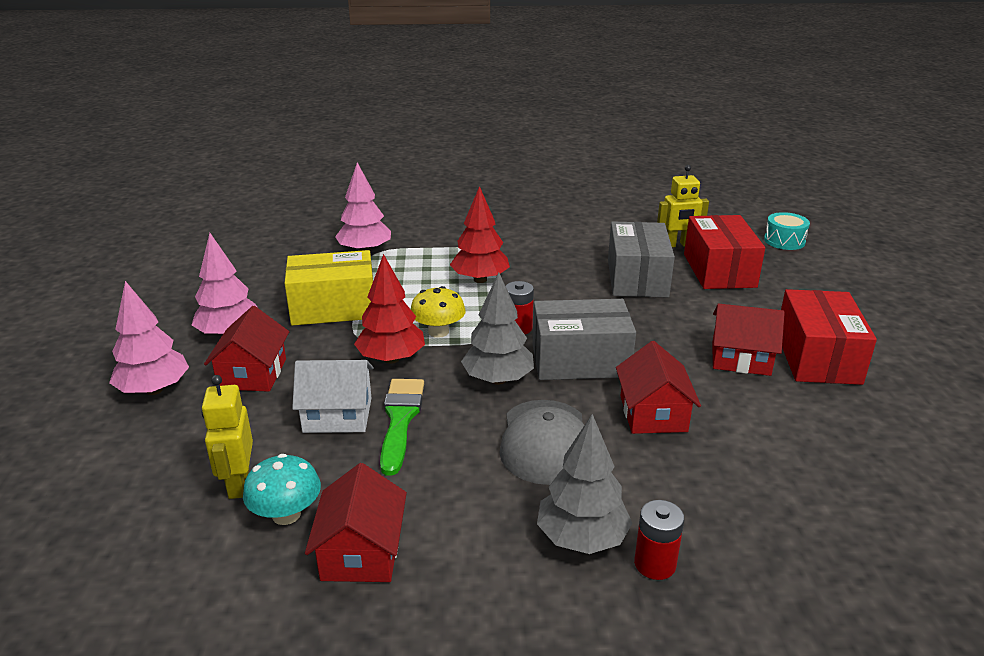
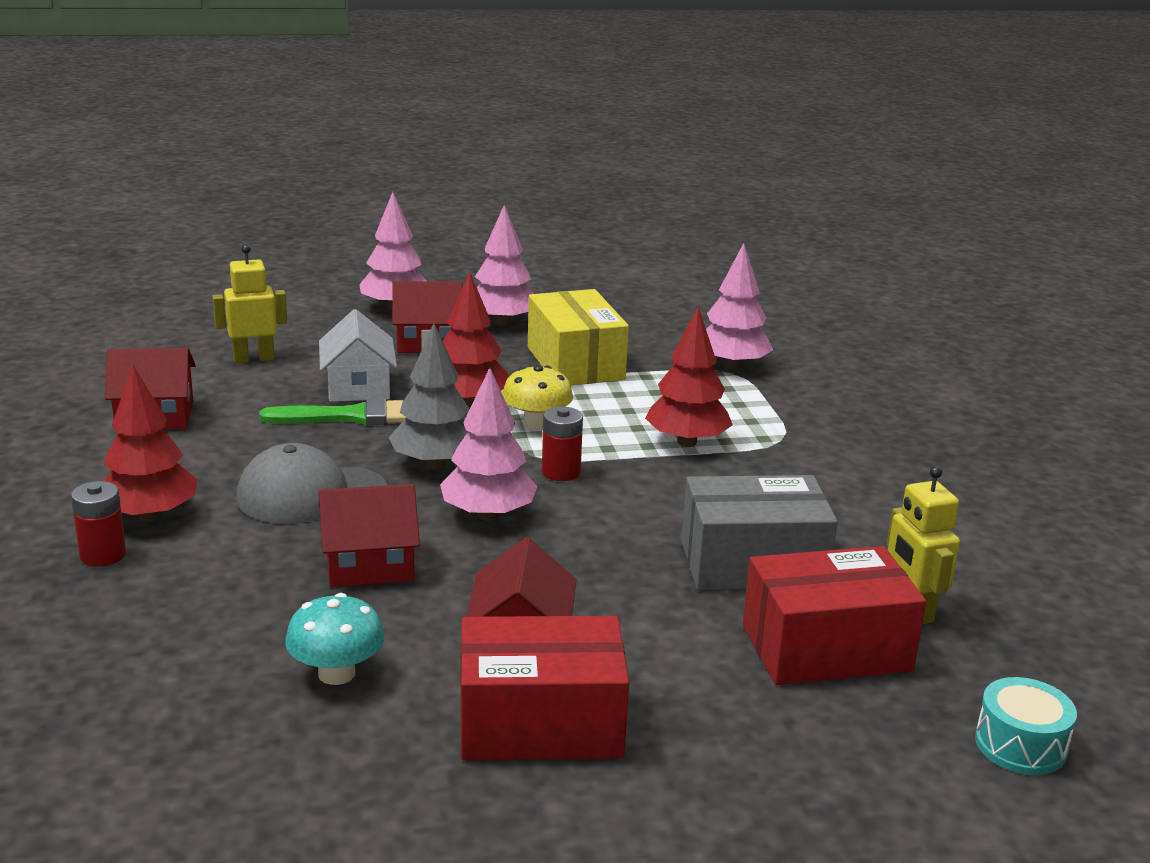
camera: 80 degrees right, 5 degrees down
(286, 514) = (209, 382): turquoise mushroom -> turquoise mushroom (336, 673)
(580, 360) = (488, 515): grey box -> pink tree
(582, 538) = (150, 516): grey tree -> red tree

